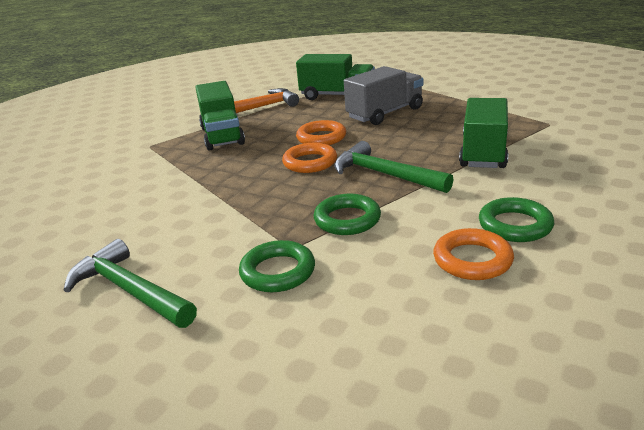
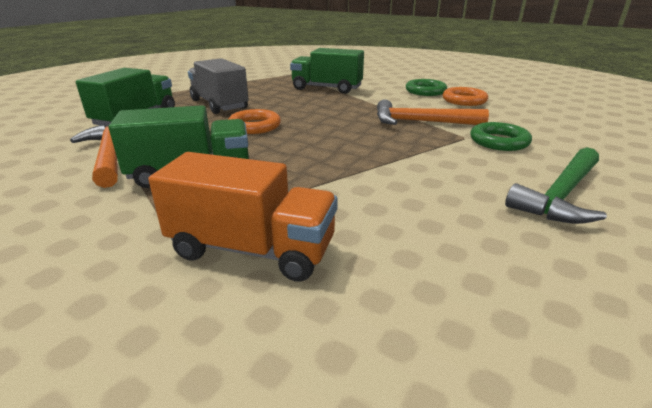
camera: 90 degrees left, 0 degrees up
(119, 169) = (252, 249): none -> orange truck
(310, 162) = (312, 131): orange ring -> none
(347, 219) = (421, 122): green ring -> orange hammer
(384, 174) = (350, 110): green hammer -> none

